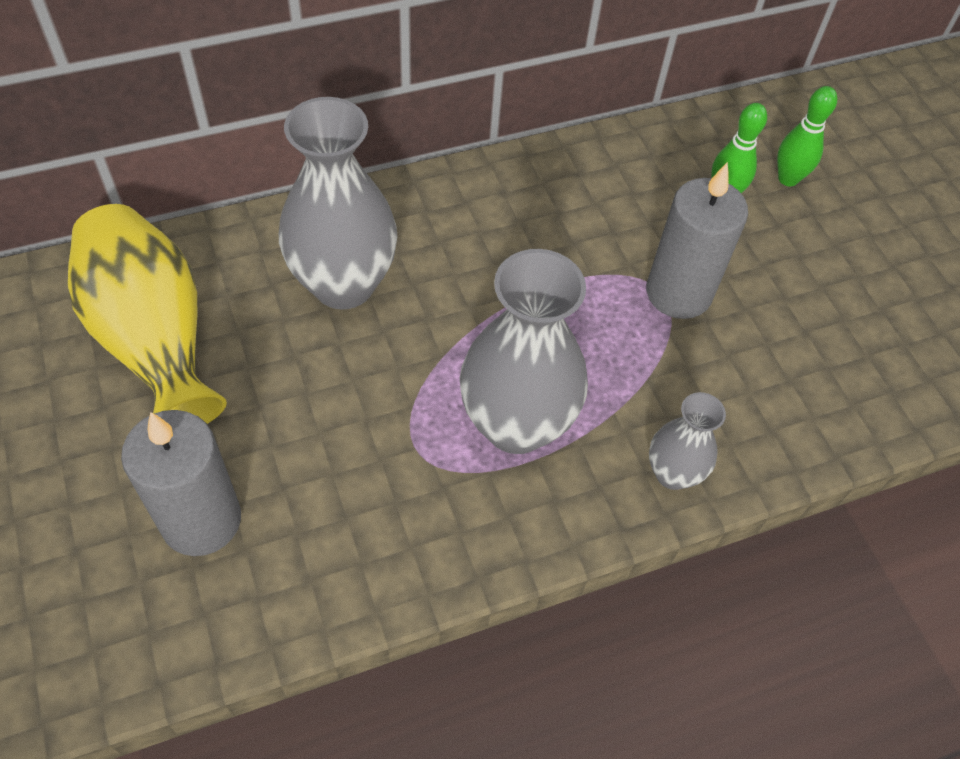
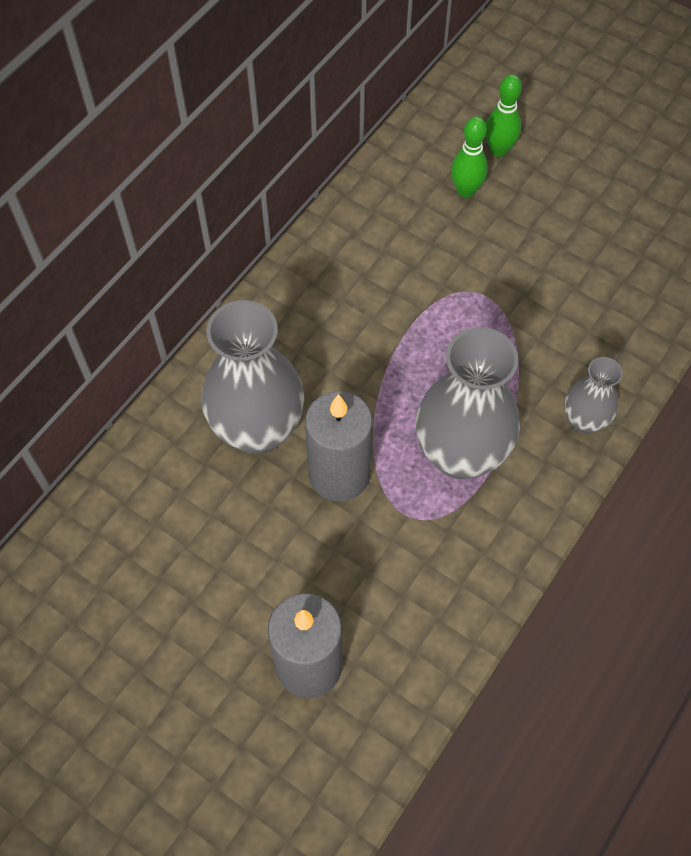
camera: 30 degrees left, 5 degrees up
(154, 339) = (157, 562): yellow vase -> none
(678, 293) = (491, 286): grey candle -> grey candle (339, 474)

